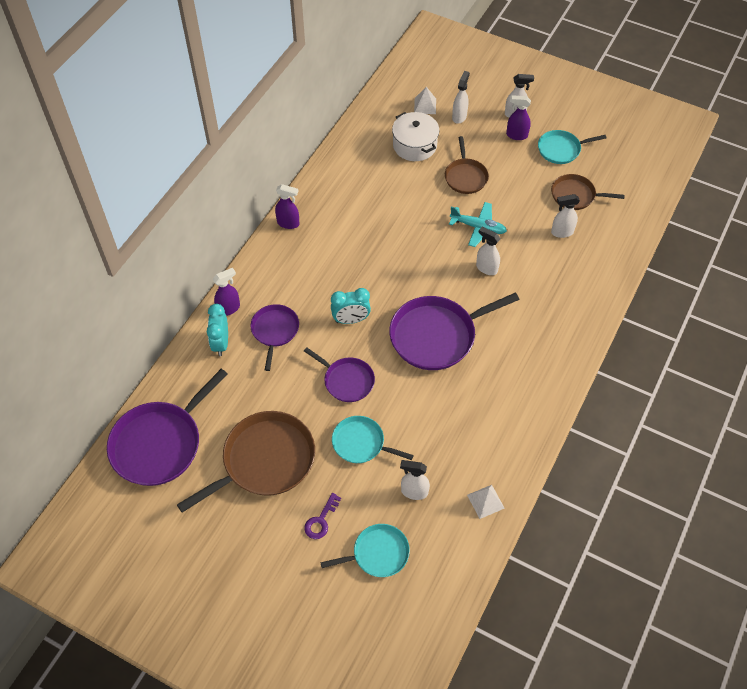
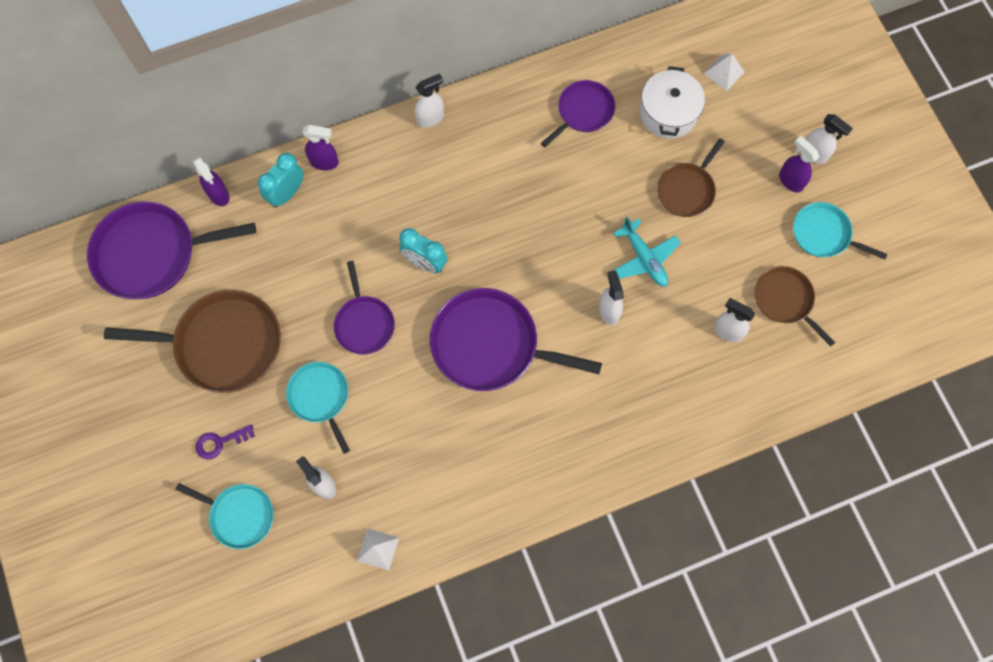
camera: 40 degrees right, 15 degrees up
(275, 331) = (345, 219): purple pan -> purple pan (583, 112)
(288, 223) = (459, 110): purple spray bottle -> purple spray bottle (218, 195)
(459, 116) = (749, 112): white spray bottle -> white spray bottle (430, 118)

